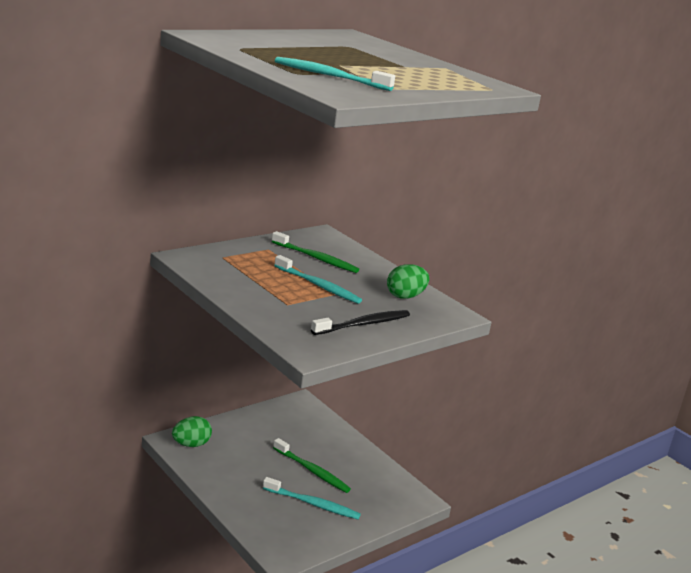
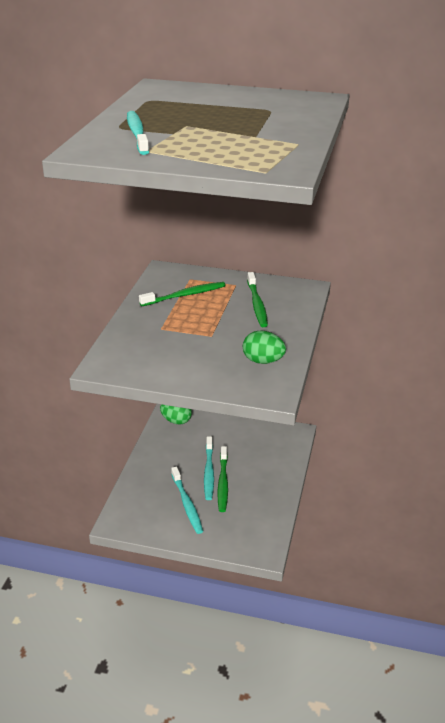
camera: 55 degrees right, 10 degrees up
(248, 271) = (185, 295): none -> green toothbrush
(318, 286) = (212, 325): turquoise toothbrush -> turquoise toothbrush (209, 472)
(363, 324) = (181, 366): black toothbrush -> none

